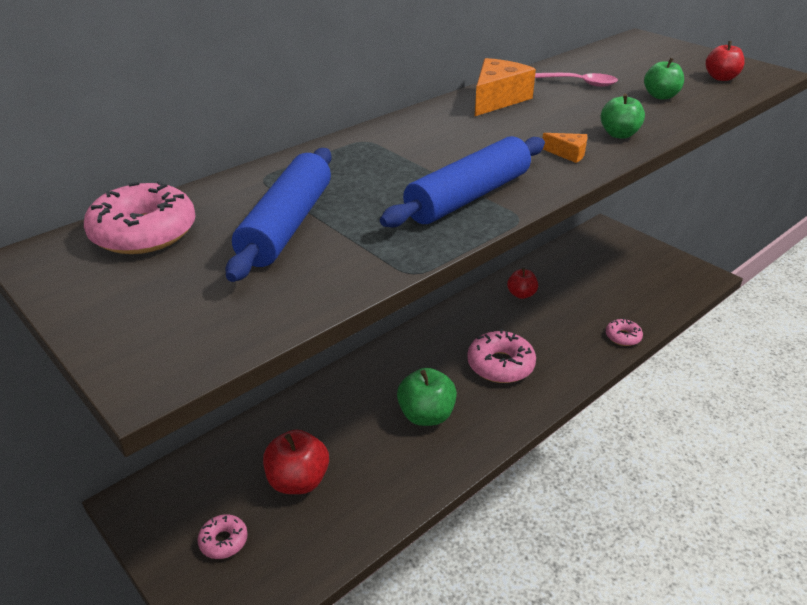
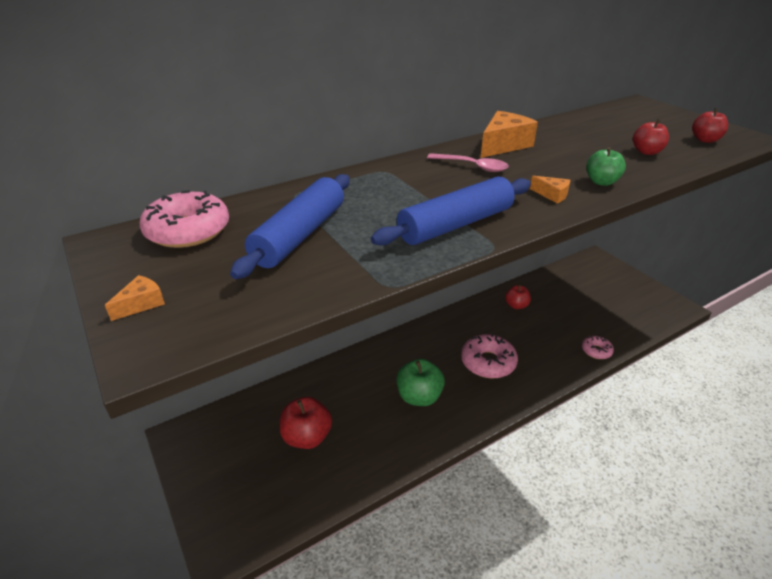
camera: 10 degrees right, 0 degrees up
(119, 323) = (141, 304): none -> orange cheese
(223, 541) = (239, 478): pink donut -> none
(578, 83) = (576, 136): pink spoon -> pink spoon (472, 166)
(660, 96) = (646, 152): green apple -> red apple

